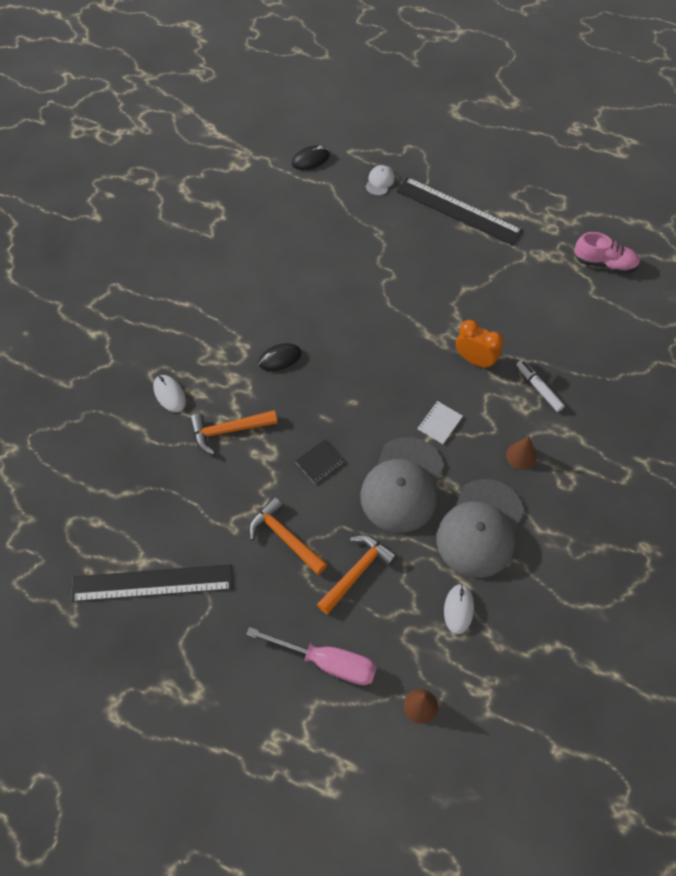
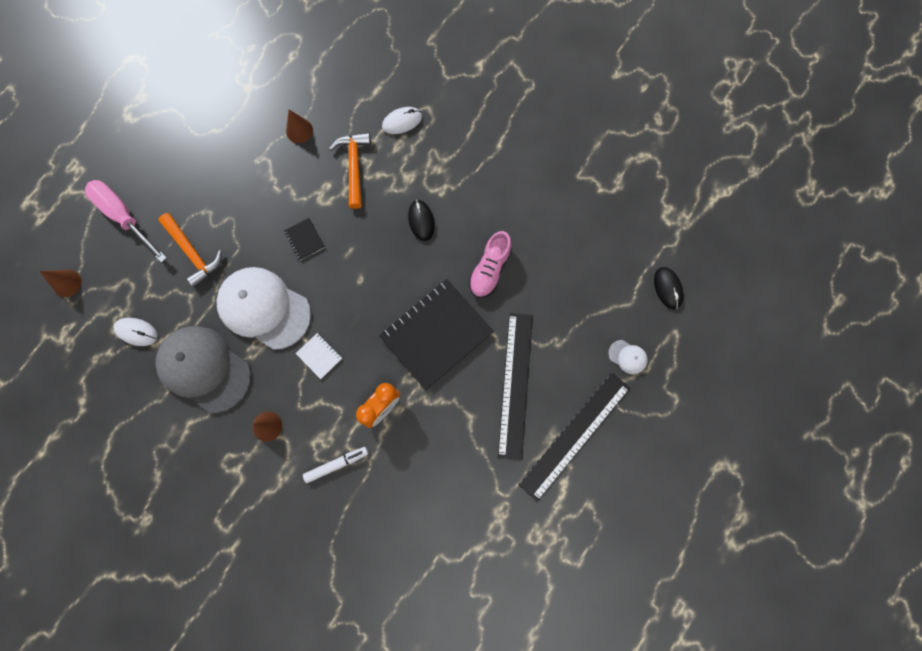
camera: 100 degrees right, 15 degrees up
(152, 583) = (227, 93): black ruler -> black ruler (515, 384)
(192, 494) = (299, 130): none -> brown cone
(285, 537) = (240, 200): orange hammer -> none
(327, 662) = (124, 216): pink screwdriver -> pink screwdriver turned 105 degrees clockwise
(394, 327) = (436, 334): none -> black notebook
(402, 485) = (264, 308): grey cap -> white cap
(604, 263) = (478, 584): pink shoe -> pink shoe (489, 270)

